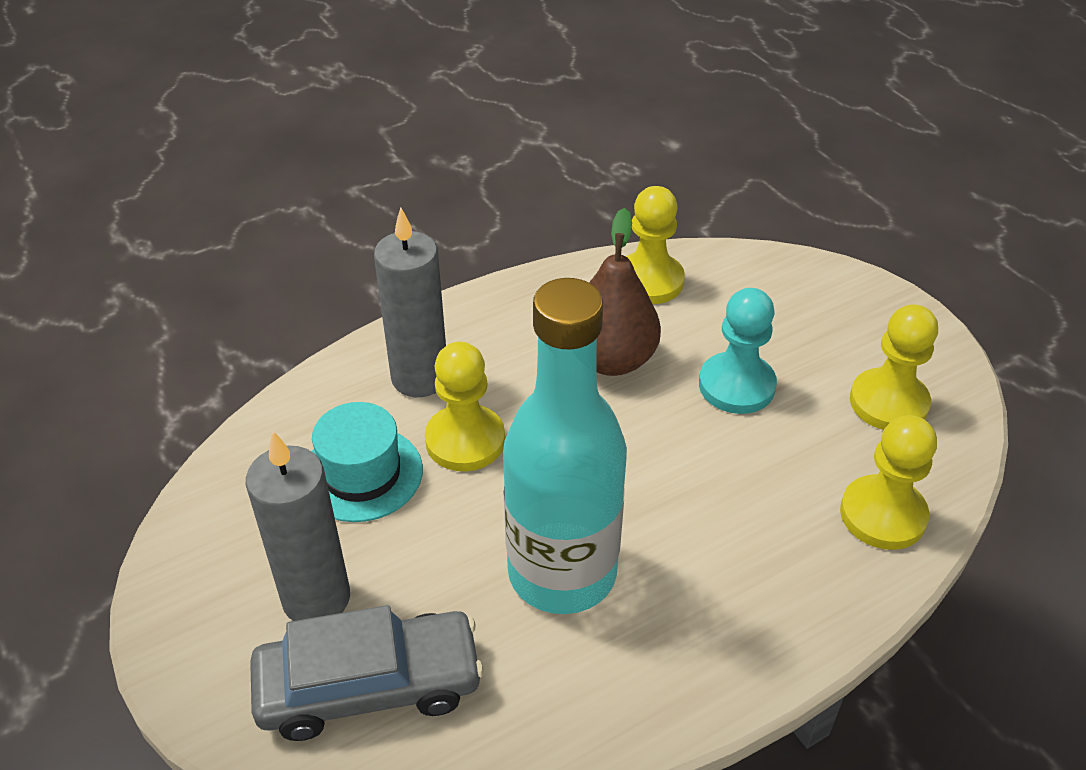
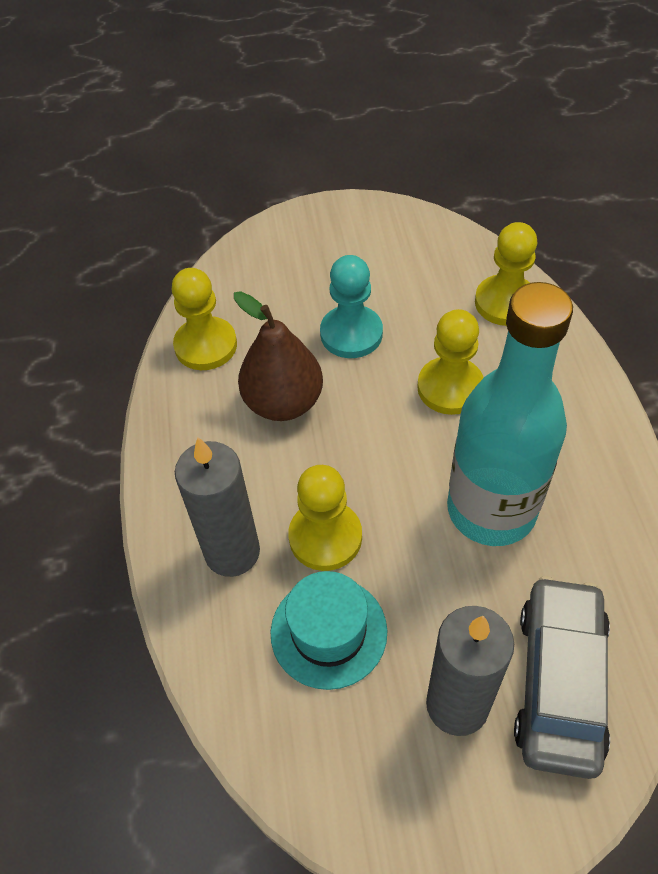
camera: 65 degrees left, 10 degrees up
(888, 403) = (408, 257): yellow pawn -> yellow pawn (450, 387)

